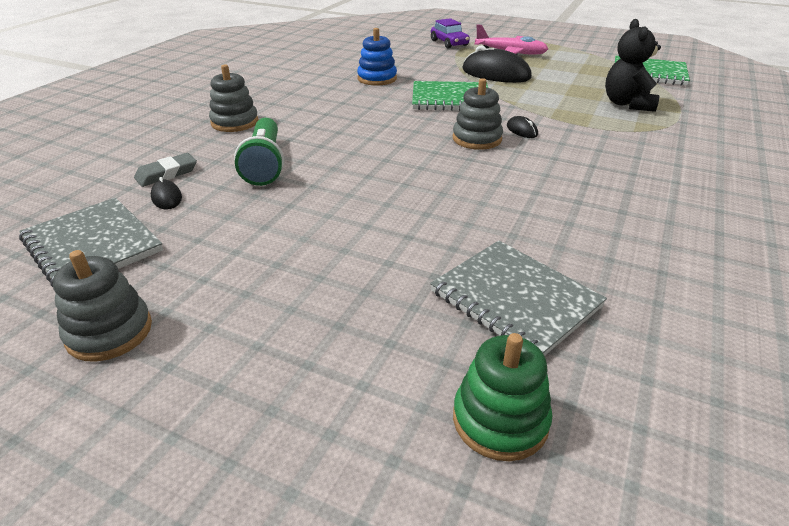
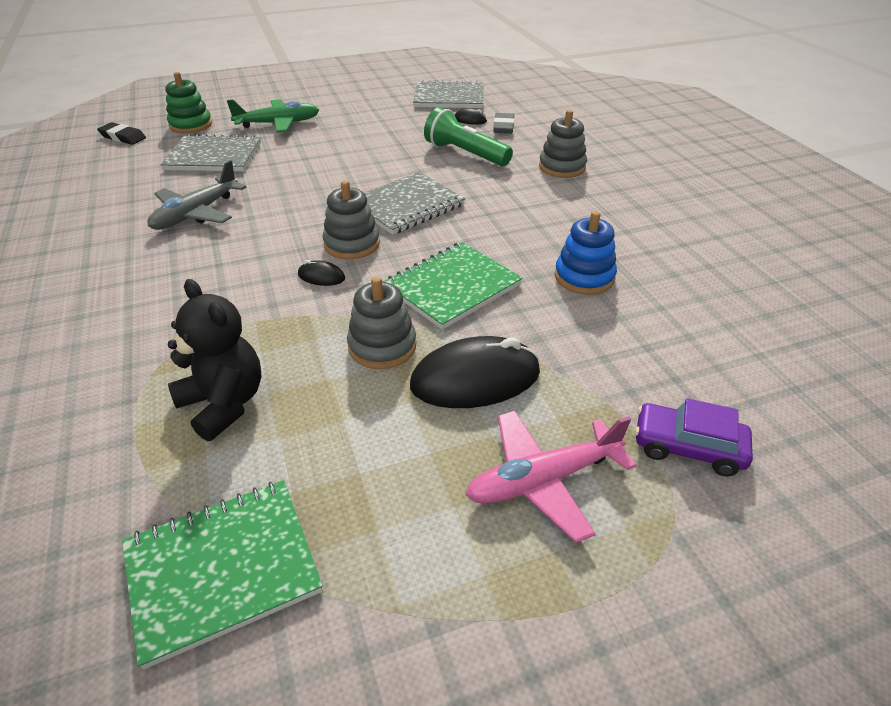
camera: 135 degrees right, 5 degrees up
(109, 332) = (373, 89): grey stacking toy -> grey stacking toy (382, 346)
(360, 326) = (278, 124): none -> green plane
(396, 146) = (407, 205): none -> grey notebook
(588, 218) = (196, 214): none -> grey plane
(656, 461) = (123, 137): none -> black eraser

